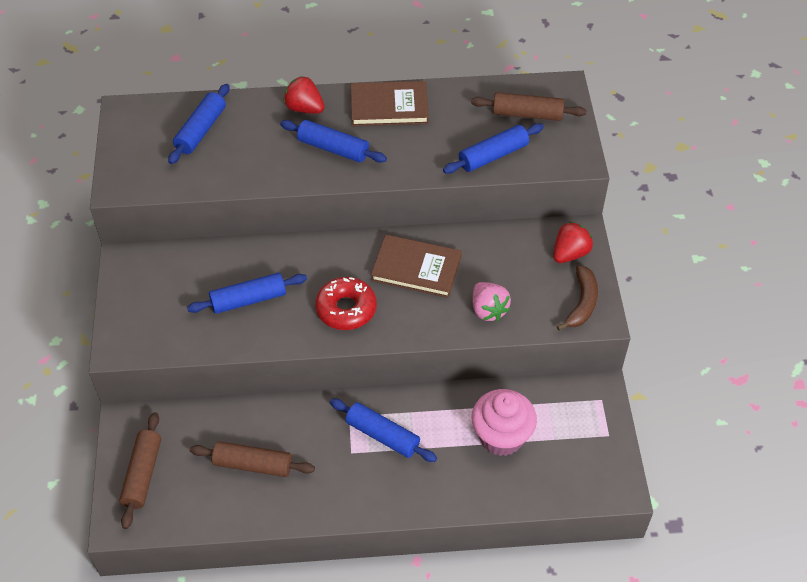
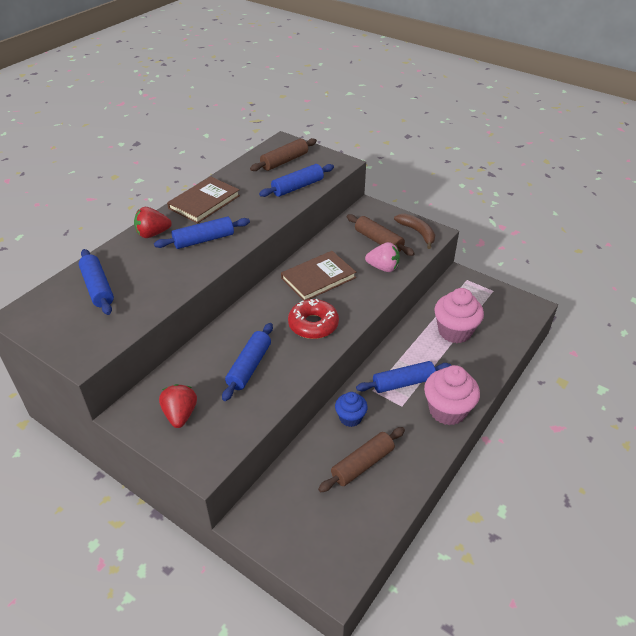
camera: 50 degrees left, 10 degrees down
(143, 474) = (307, 539): brown rolling pin -> brown rolling pin (379, 241)
(298, 420) = (350, 418): none -> blue cupcake
(380, 494) = (447, 410): none -> pink cupcake
(493, 155) = (297, 187): blue rolling pin -> blue rolling pin turned 45 degrees clockwise
(570, 253) = (378, 218): red strawberry -> red strawberry (180, 414)

